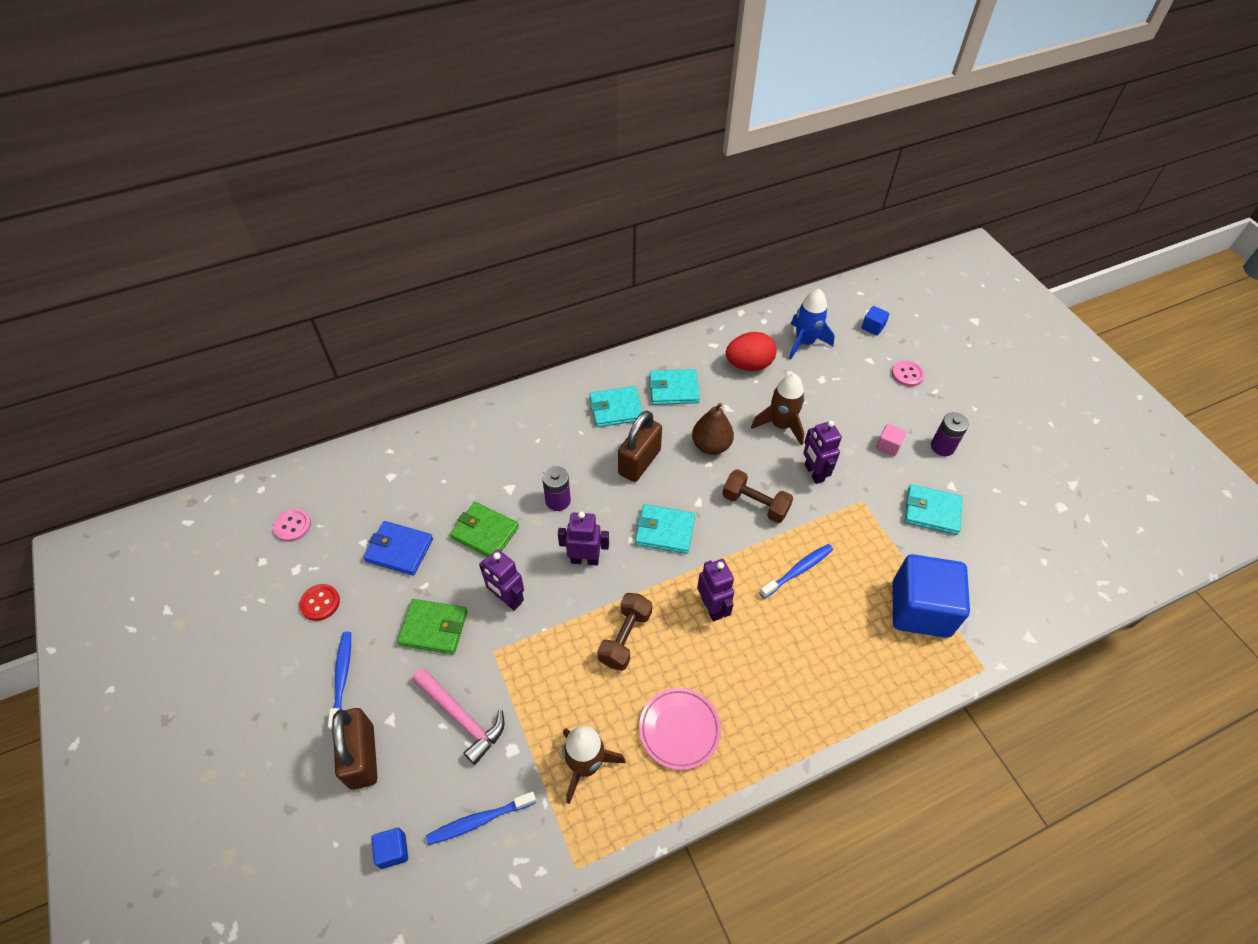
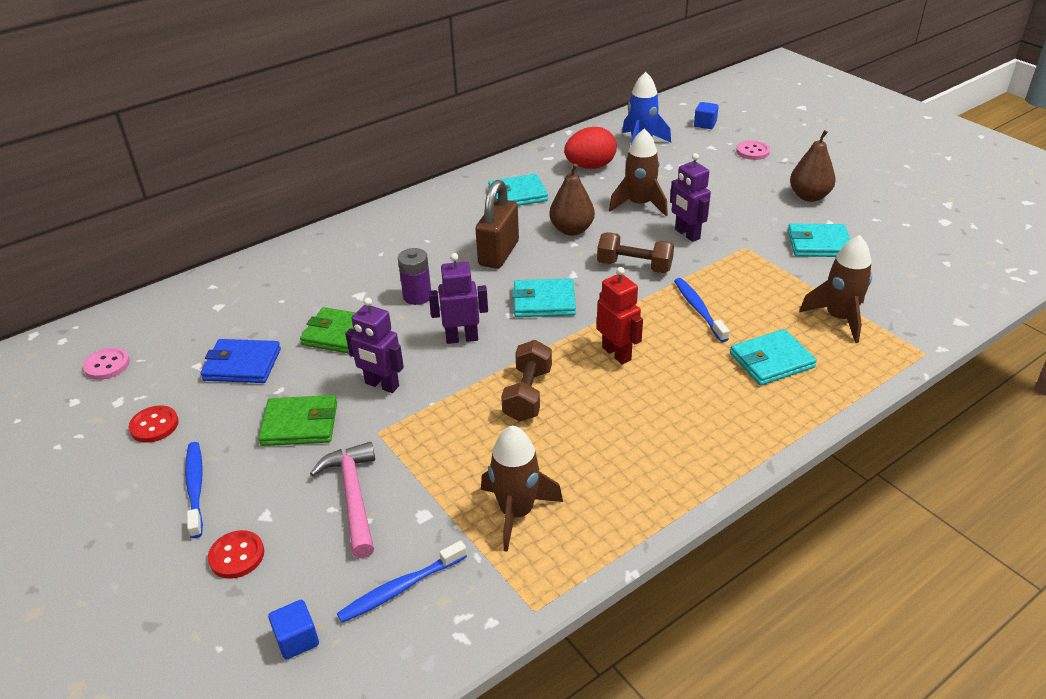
camera: 10 degrees left, 15 degrees down
(362, 756) = (236, 556): brown padlock -> red button
(461, 717) = (353, 497): pink hammer -> pink hammer turned 135 degrees counterclockwise
(616, 409) = (460, 217): turquoise wallet -> turquoise wallet (771, 360)
(679, 729) = (616, 461): pink plate -> none
(712, 607) = (617, 353): purple robot -> red robot
(797, 571) = (699, 310): blue toothbrush -> blue toothbrush turned 60 degrees counterclockwise
(888, 446) = (754, 204): pink cube -> none
(920, 609) = (839, 318): blue cube -> brown rocket
(942, 447) = (809, 196): purple battery -> brown pear

